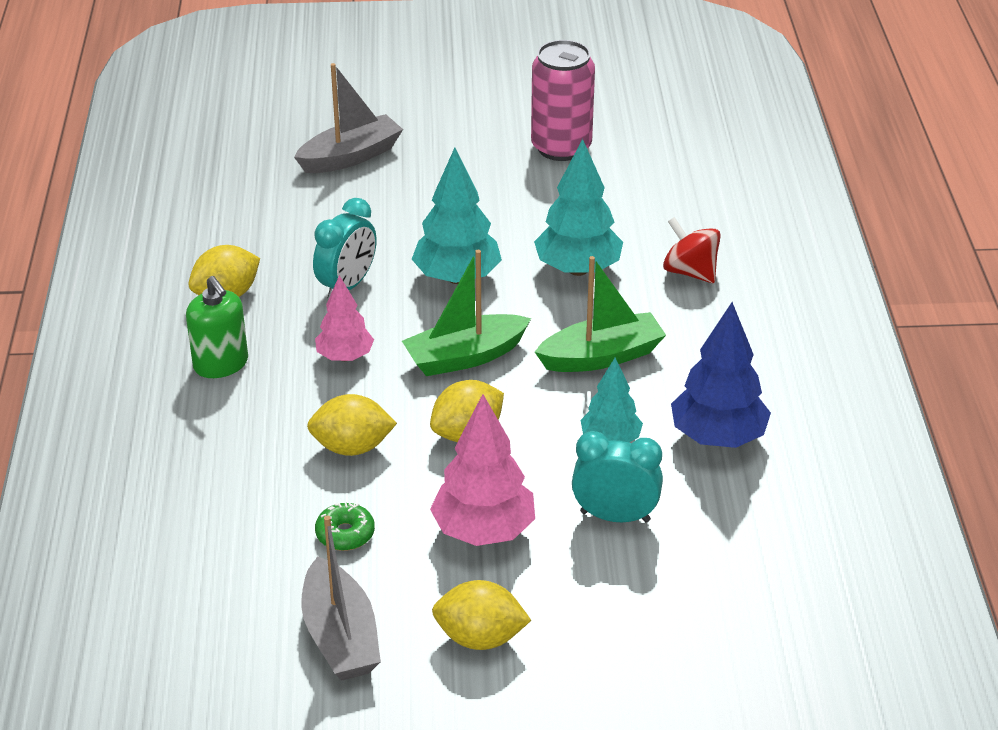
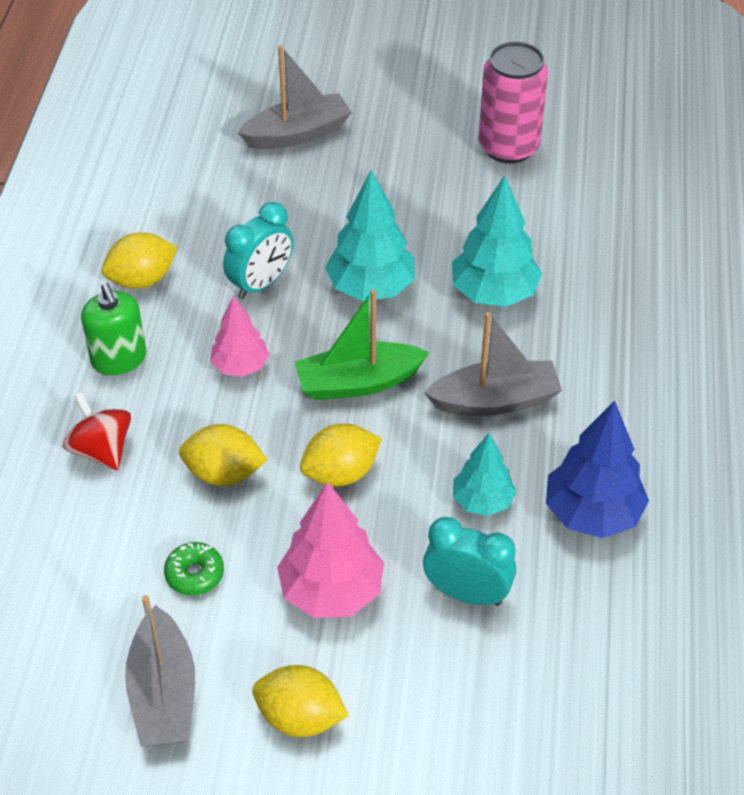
camera: 10 degrees right, 10 degrees up
(601, 356) = (495, 400): green boat -> grey boat
(690, 272) = (607, 311): red spinning top -> red spinning top (101, 450)

